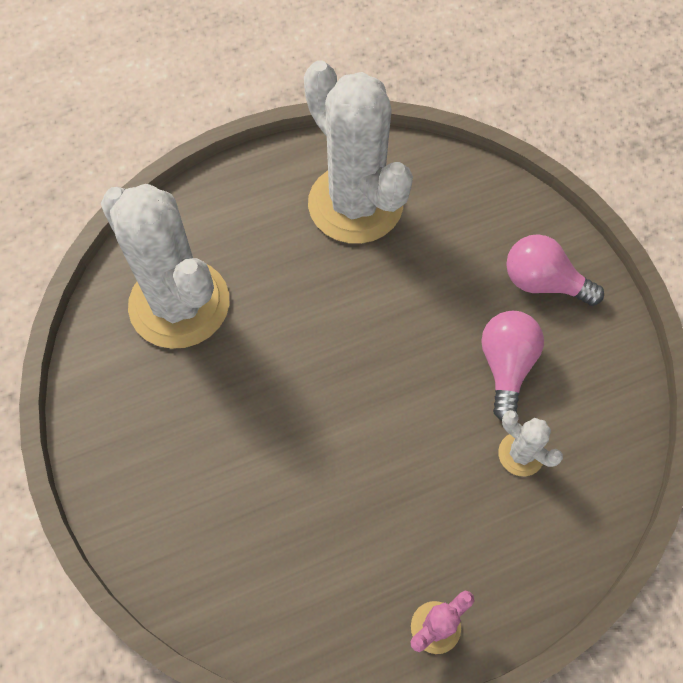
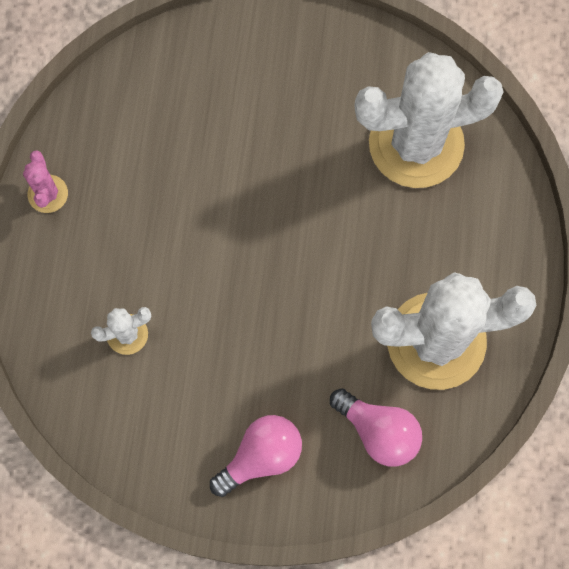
camera: 120 degrees right, 10 degrees up
(506, 366) = (205, 372): pink light bulb -> pink light bulb (378, 431)

